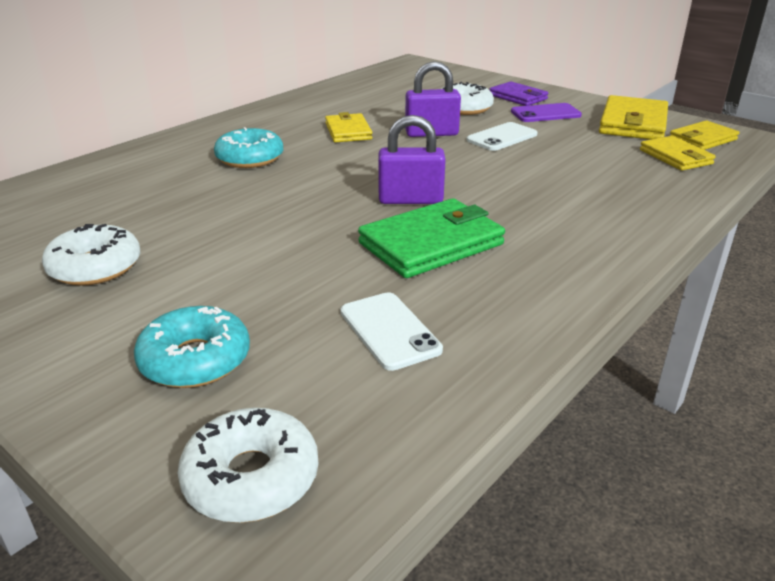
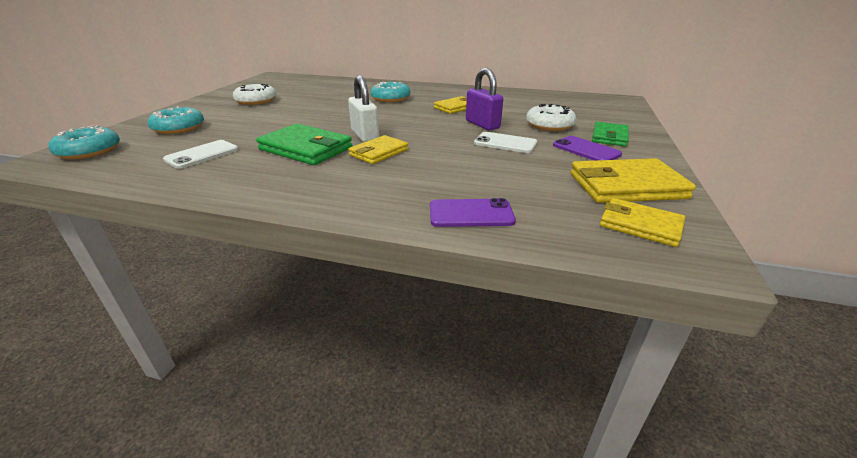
camera: 65 degrees right, 0 degrees up
(251, 478) = (89, 151): white donut -> turquoise donut
(410, 200) = (365, 135): purple padlock -> white padlock
(518, 97) = (609, 137): purple wallet -> green wallet
(667, 187) = (471, 213): none -> purple phone
(675, 157) = (559, 213): yellow wallet -> yellow wallet (379, 152)

